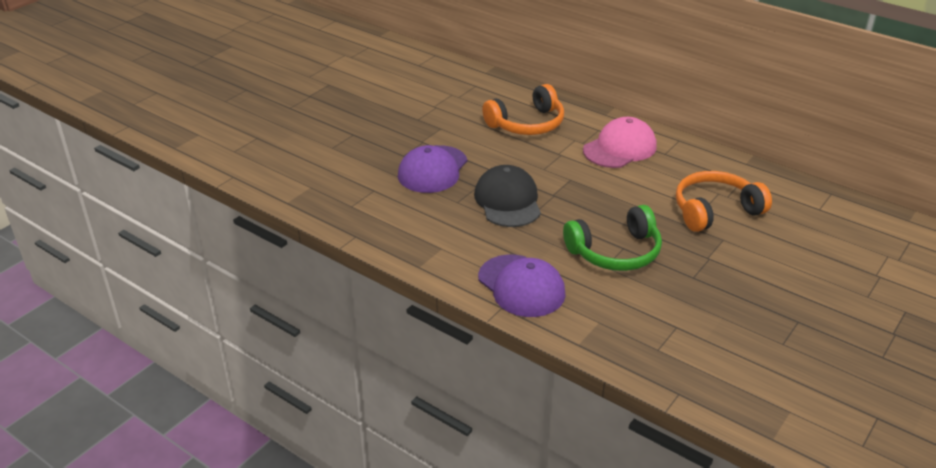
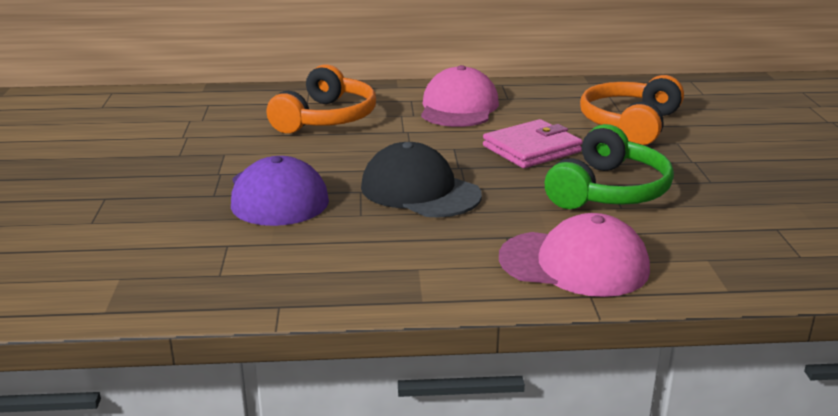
camera: 40 degrees left, 10 degrees down
(521, 286) = (574, 264): purple cap -> pink cap
(616, 201) = (532, 149): none -> pink wallet

